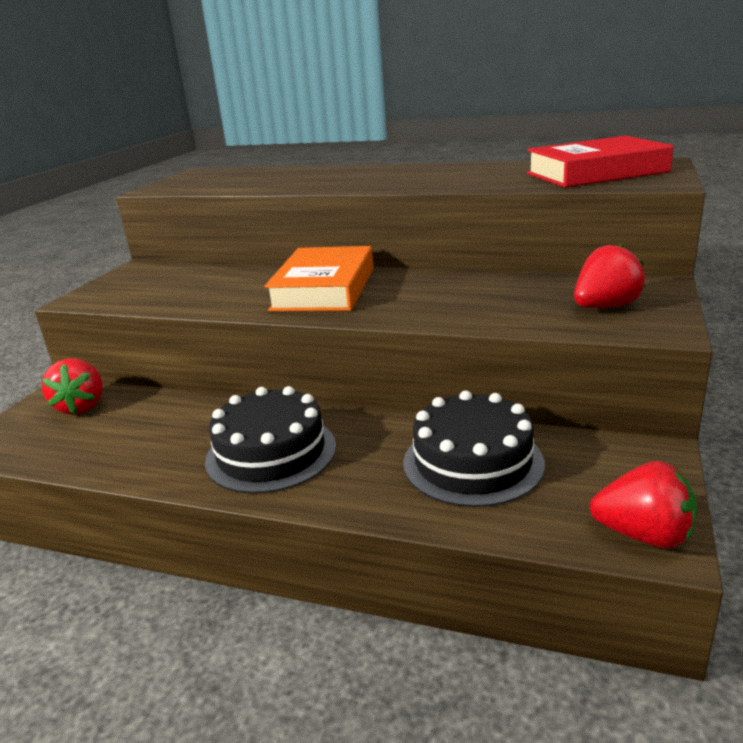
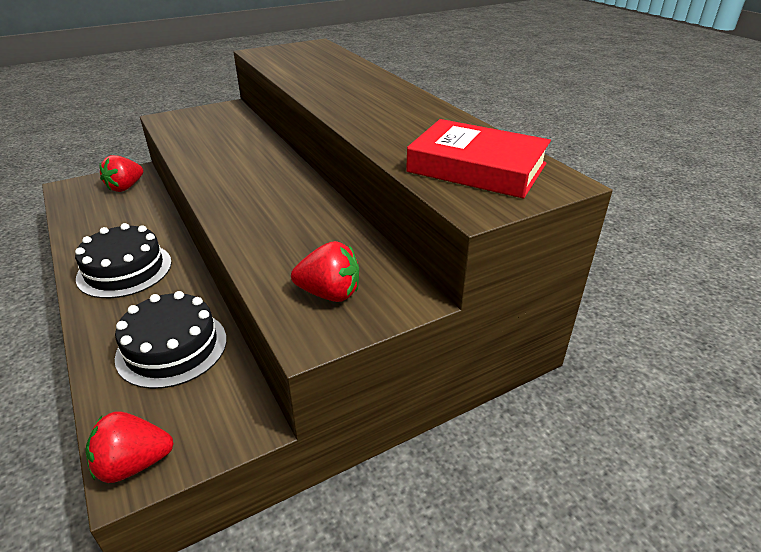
camera: 40 degrees right, 10 degrees up
(324, 289) = (252, 175): orange book -> none
(644, 535) = (133, 464): red strawberry -> red strawberry turned 105 degrees clockwise

